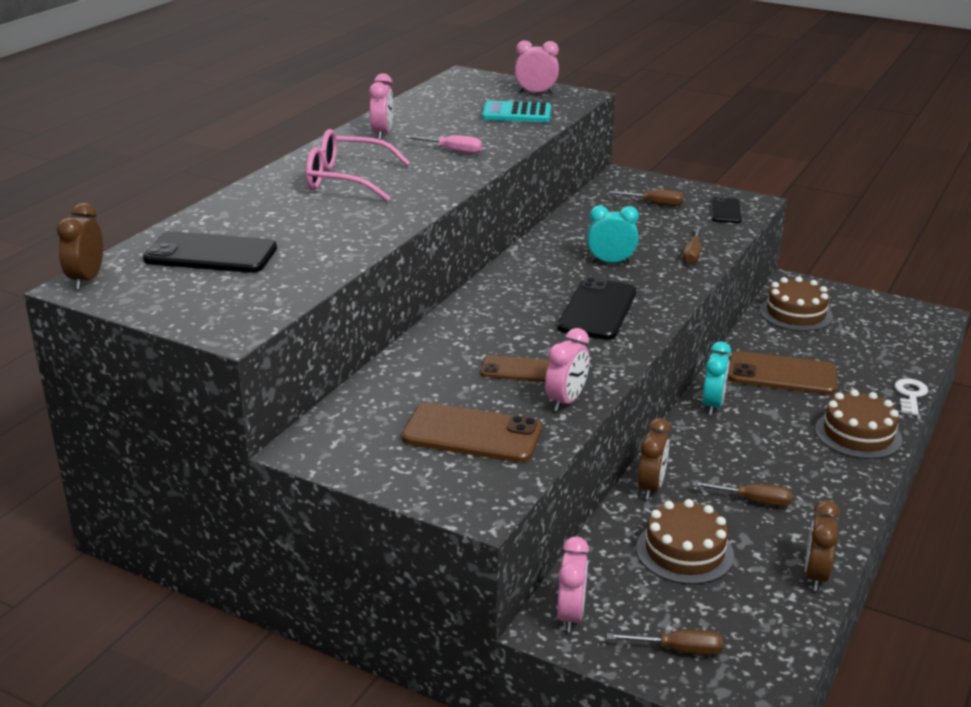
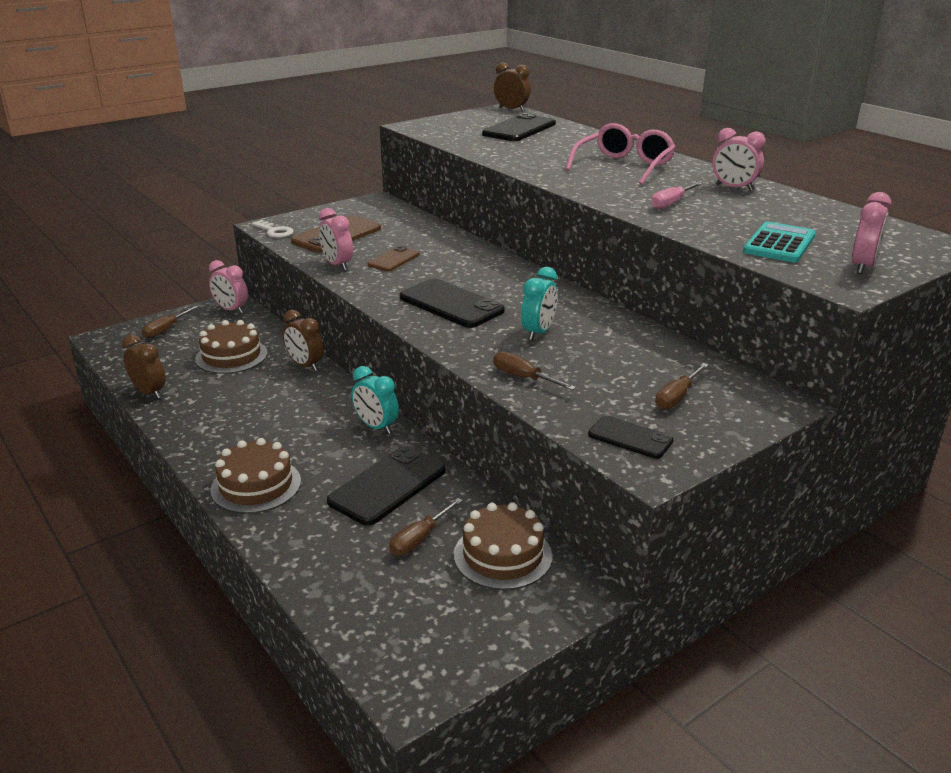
camera: 115 degrees right, 0 degrees up
(753, 501) = (243, 398): brown screwdriver -> brown screwdriver (419, 539)
(782, 374) = (388, 486): brown phone -> black phone
(910, 395) = (274, 555): white key -> white key (274, 231)

